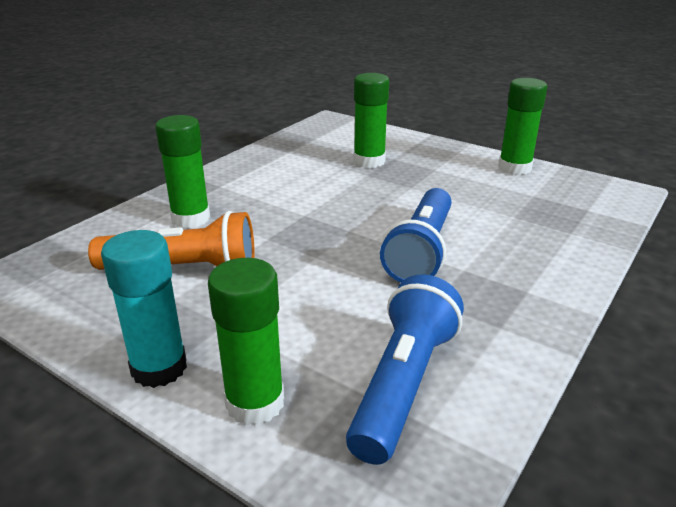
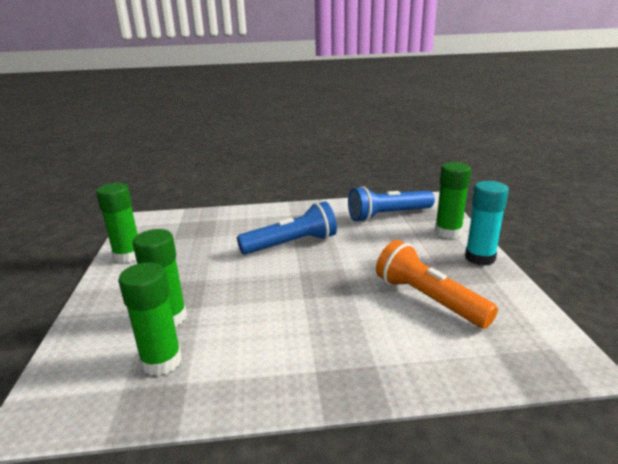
camera: 130 degrees left, 5 degrees down
(190, 218) = (383, 341): green glue stick -> green glue stick (161, 361)

